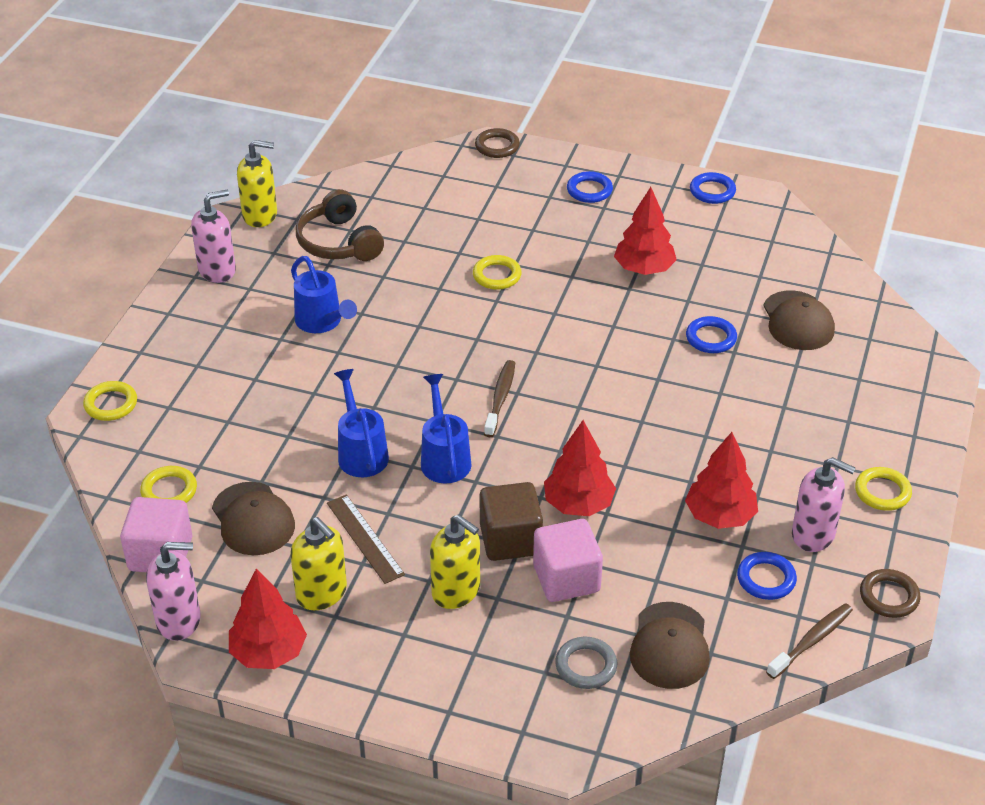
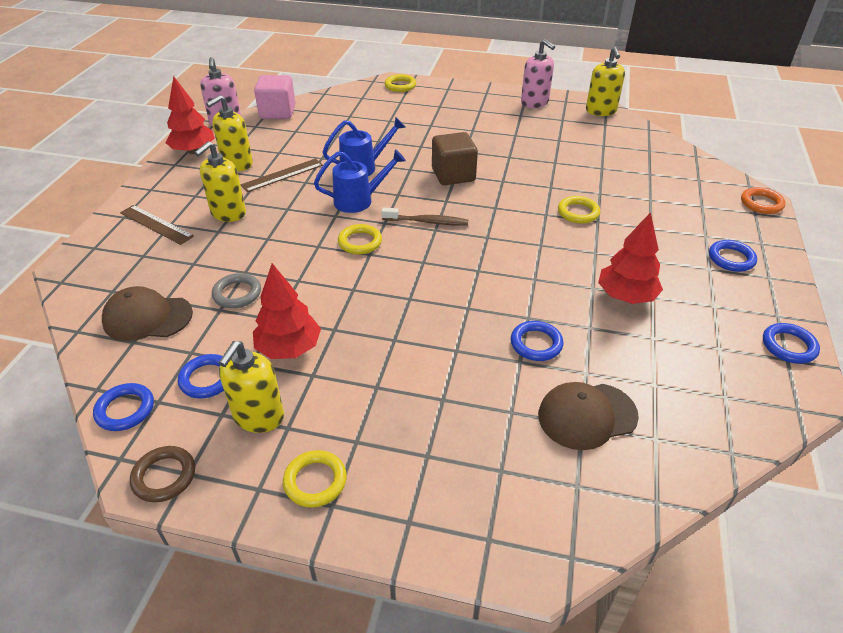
camera: 85 degrees right, 0 degrees up
(169, 491) = (328, 109): yellow ring -> yellow ring (360, 242)
(253, 519) = (303, 136): brown cap -> none
(322, 322) = (494, 143): blue watering can -> none
(339, 242) = (586, 142): brown headphones -> none
(474, 669) = (156, 224): none -> brown ruler
(497, 146) = (761, 203): brown ring -> orange ring
(510, 540) = (274, 234): brown cube -> brown cube (453, 175)
(566, 578) = (230, 262): pink cube -> none
(578, 504) = (308, 265): red tree -> none
(586, 666) = (142, 274): grey ring -> grey ring (237, 294)
(811, 641) = (125, 410): brown toothbrush -> blue ring
(813, 534) = (258, 416): pink soap dispenser -> yellow soap dispenser

